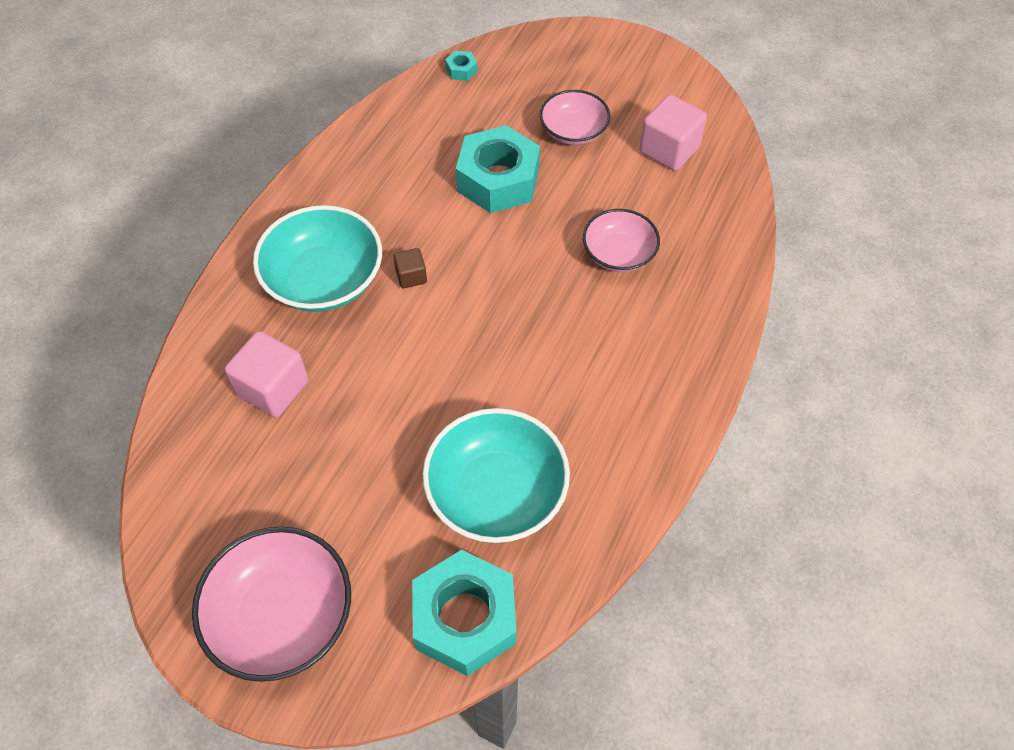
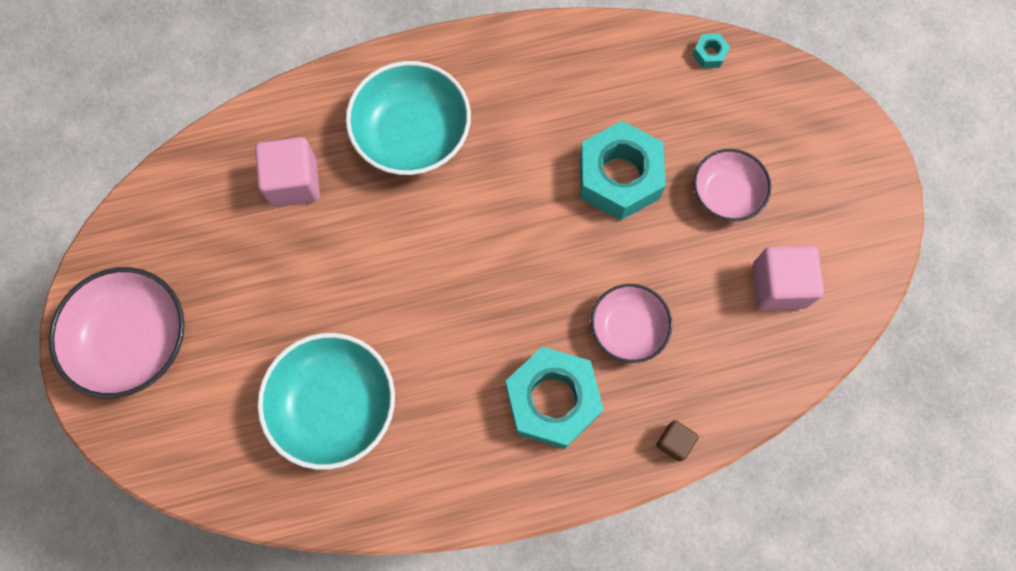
camera: 50 degrees right, 15 degrees up
(411, 276) = (468, 192): brown cube -> brown cube (674, 442)
(465, 618) = (221, 463): turquoise nut -> turquoise nut (552, 400)

